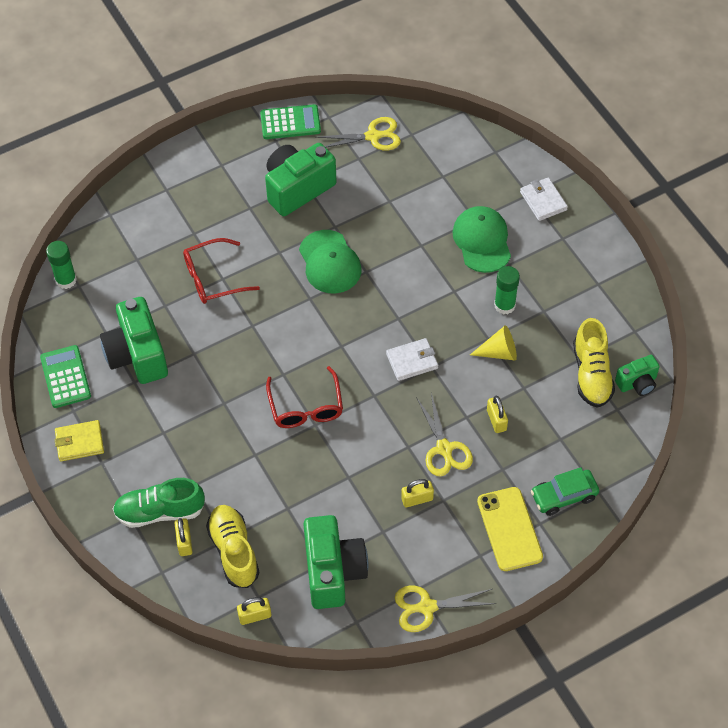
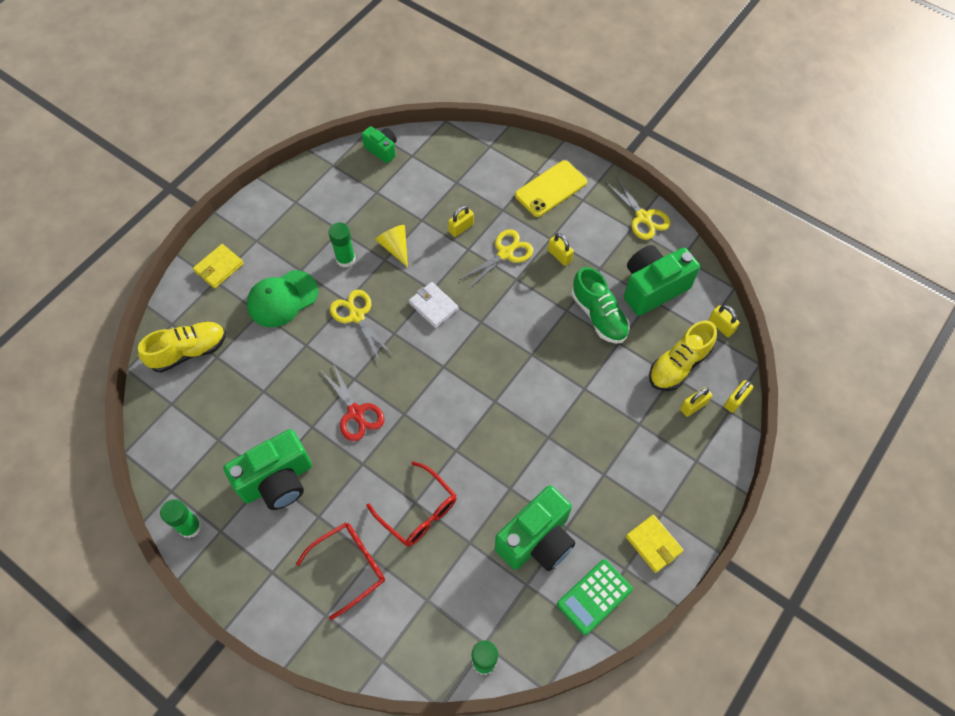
camera: 115 degrees left, 5 degrees up
(160, 511) = (678, 439): green shoe -> green shoe (599, 315)
(168, 584) = (735, 400): none -> yellow padlock
(290, 122) = (190, 527): green calculator -> green glue stick
(298, 189) = (277, 480): green camera -> green camera turned 60 degrees counterclockwise
(306, 407) = (518, 368): red glasses -> red glasses (350, 567)
(330, 262) = (356, 413): green cap -> red scissors
(373, 136) = (184, 437): yellow scissors -> yellow scissors (356, 315)
(543, 201) = (219, 267): white wallet -> yellow wallet
(564, 496) = (505, 165): green car -> none
(591, 374) = (387, 180): yellow shoe -> yellow shoe (188, 351)

